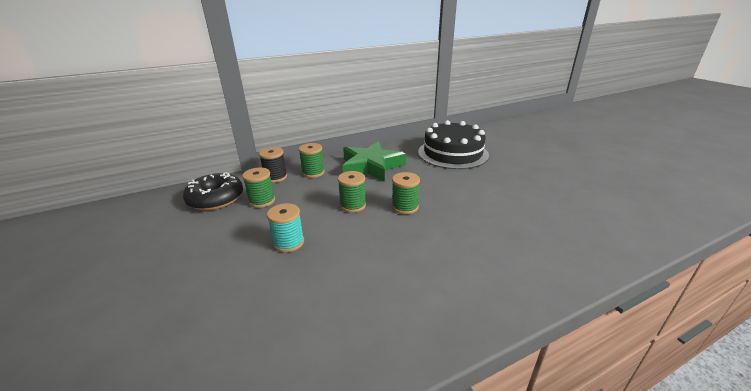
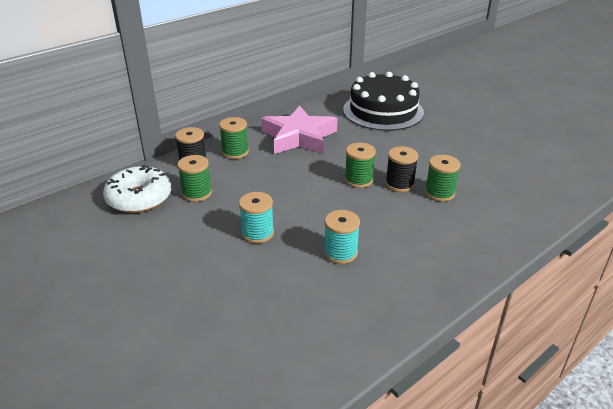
camera: 15 degrees left, 5 degrees up
(216, 199) = (139, 198): black donut -> white donut
(353, 205) = (303, 185): green spool -> green spool (439, 193)
(353, 274) = (340, 253): none -> turquoise spool
(371, 166) = (299, 137): green star -> pink star
(442, 215) = (399, 184): none -> black spool

